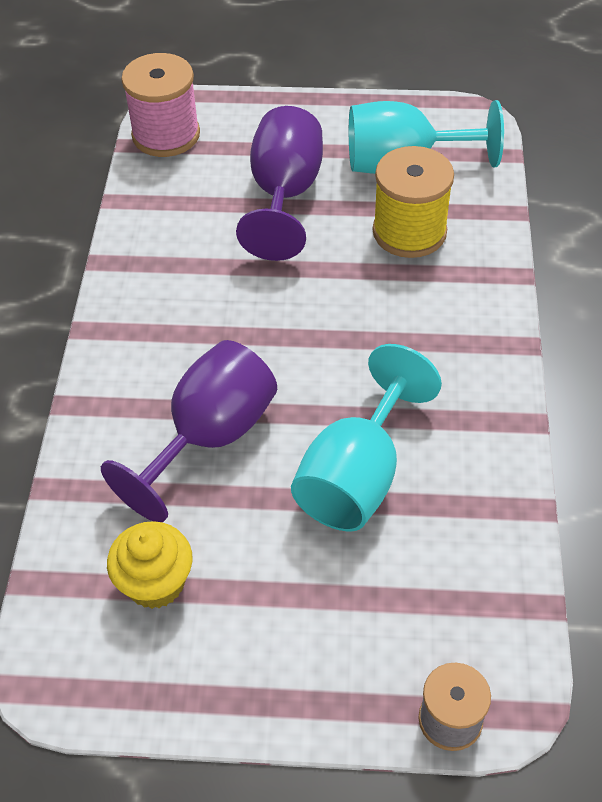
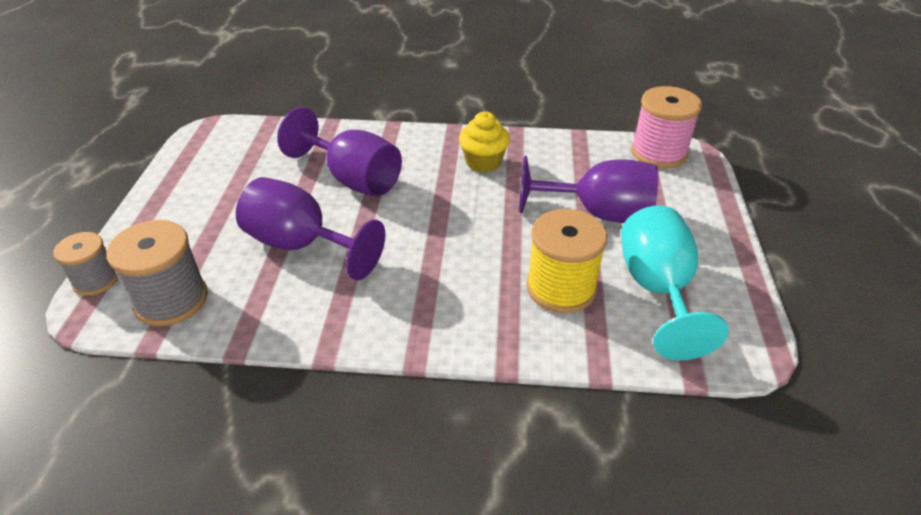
camera: 90 degrees right, 10 degrees down
(155, 583) = (251, 161): yellow cupcake -> yellow cupcake (483, 162)
(357, 476) = (301, 245): turquoise goblet -> purple goblet
(475, 604) = (171, 300): none -> grey spool

